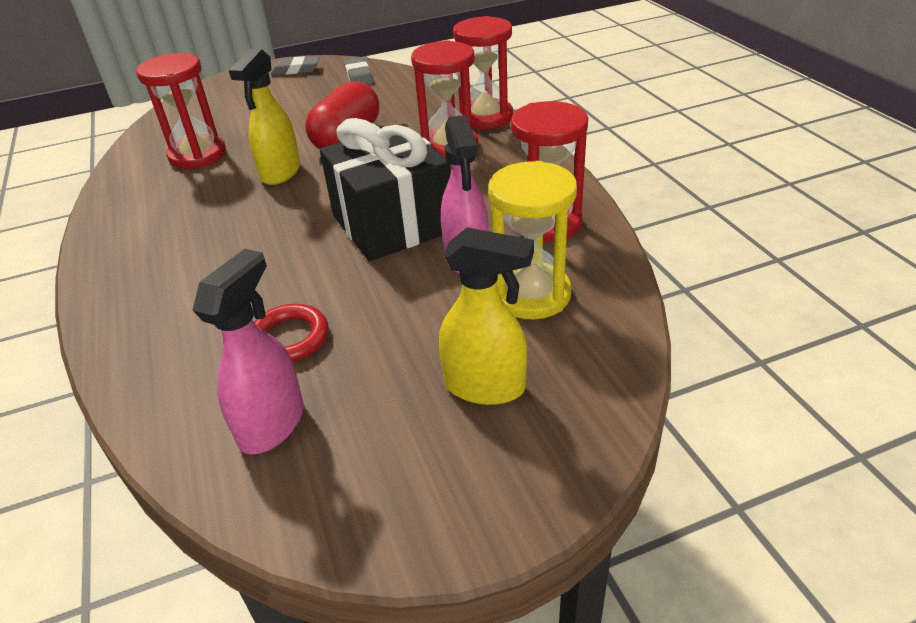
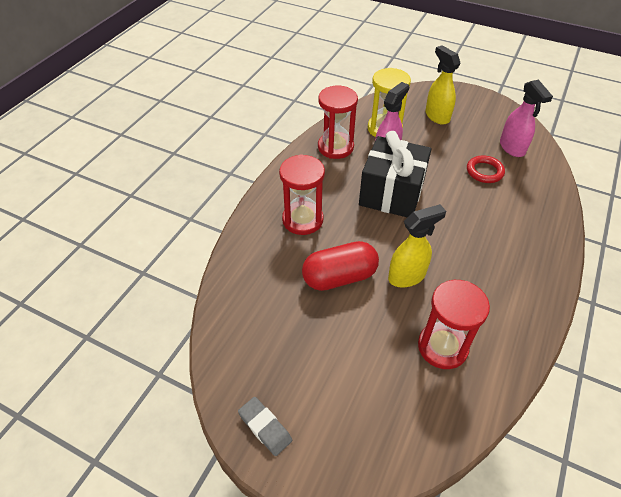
camera: 135 degrees left, 10 degrees up
(273, 424) = (512, 148): pink spray bottle -> pink spray bottle turned 90 degrees counterclockwise
(358, 76) = (241, 356): grey eraser -> none
(485, 117) = (251, 226): red hourglass -> none

